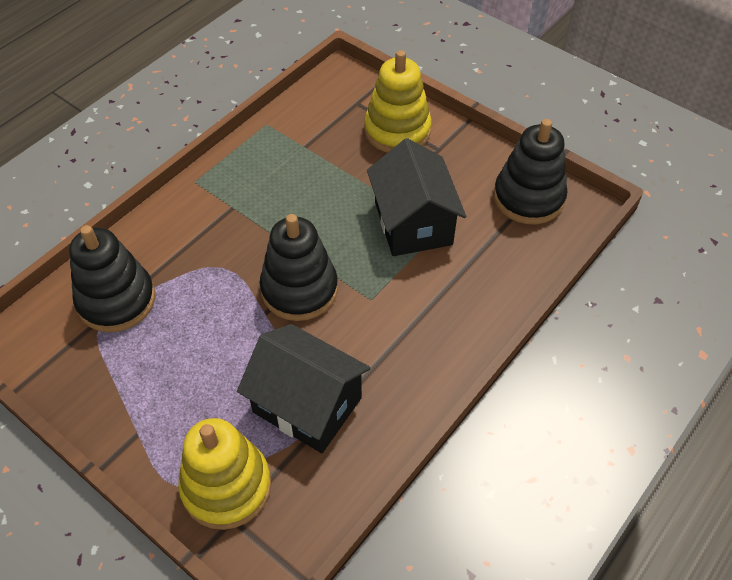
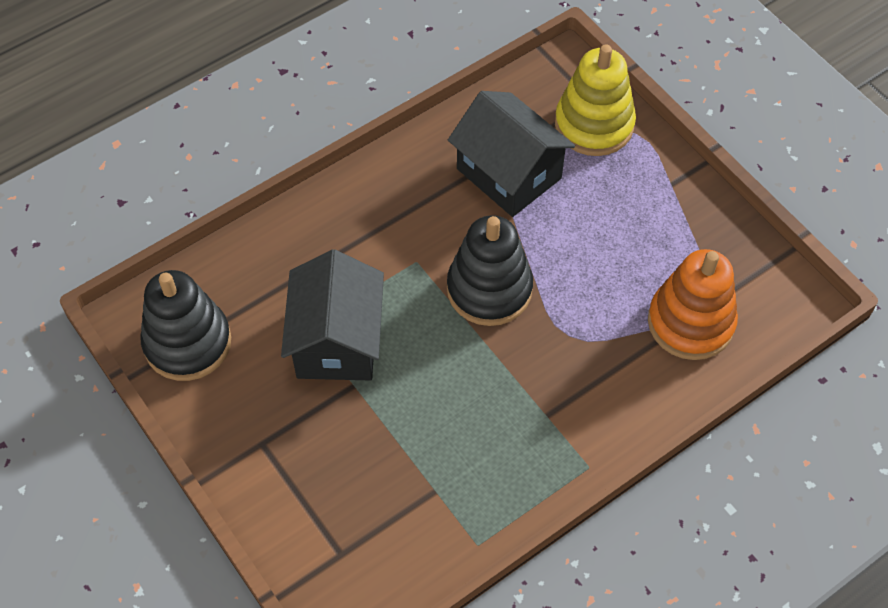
camera: 165 degrees left, 5 degrees up
(116, 300) = (690, 322): black stacking toy -> orange stacking toy
(397, 130) = (303, 487): yellow stacking toy -> none

